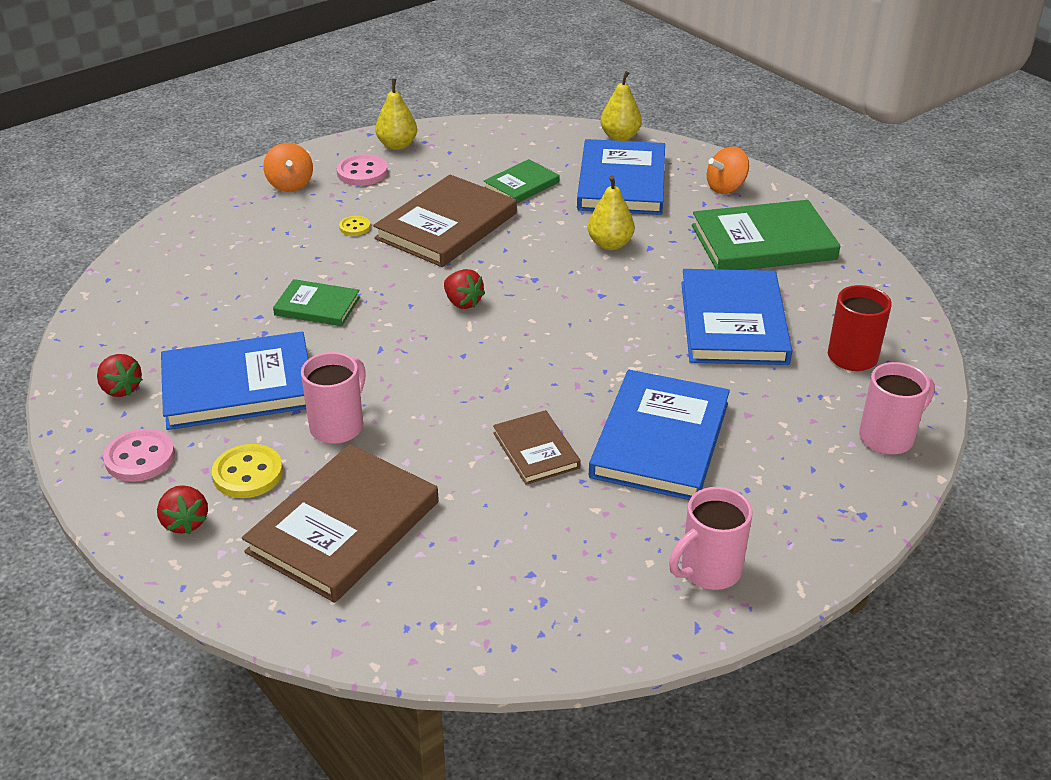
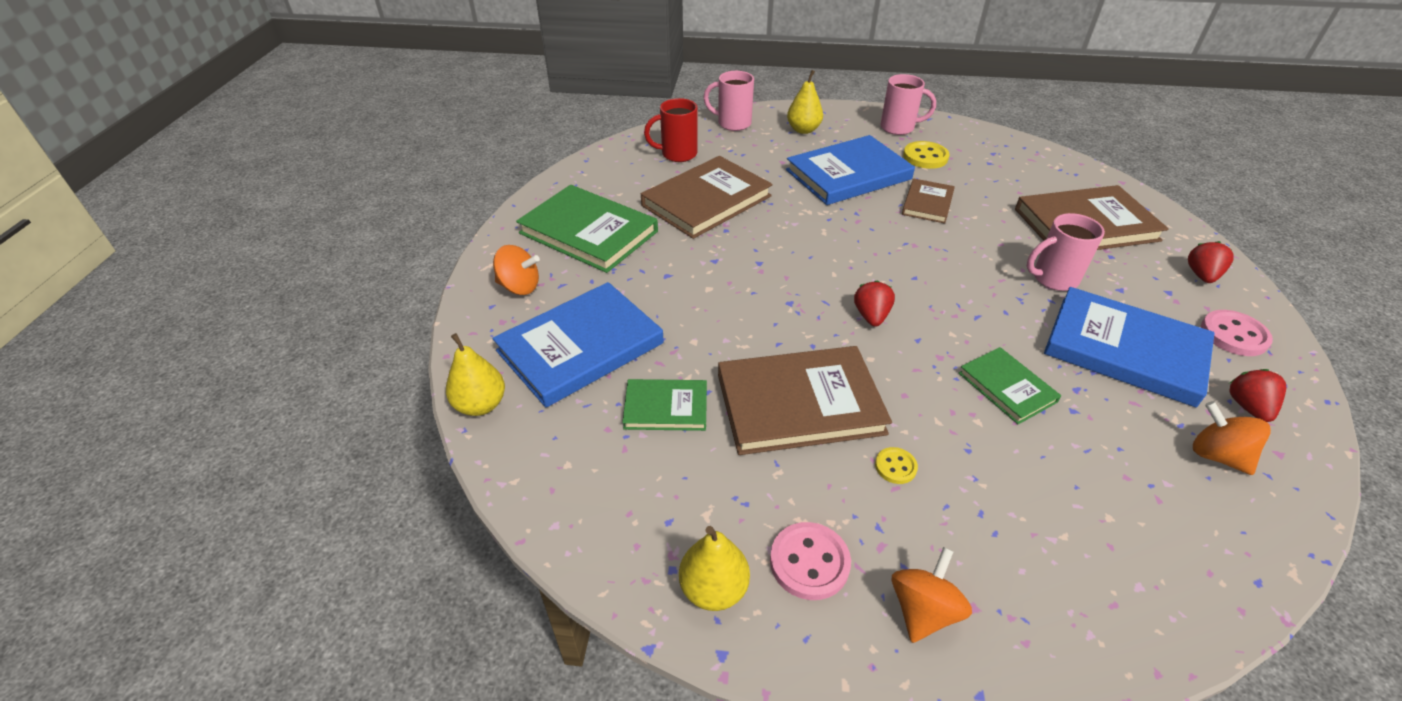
camera: 135 degrees left, 5 degrees up
(142, 338) = (1216, 455): none -> orange spinning top
(248, 474) = (1141, 282): yellow button -> yellow button (925, 157)
(610, 244) = (690, 295): yellow pear -> yellow pear (803, 130)
(733, 322) = (706, 201): blue book -> brown book

